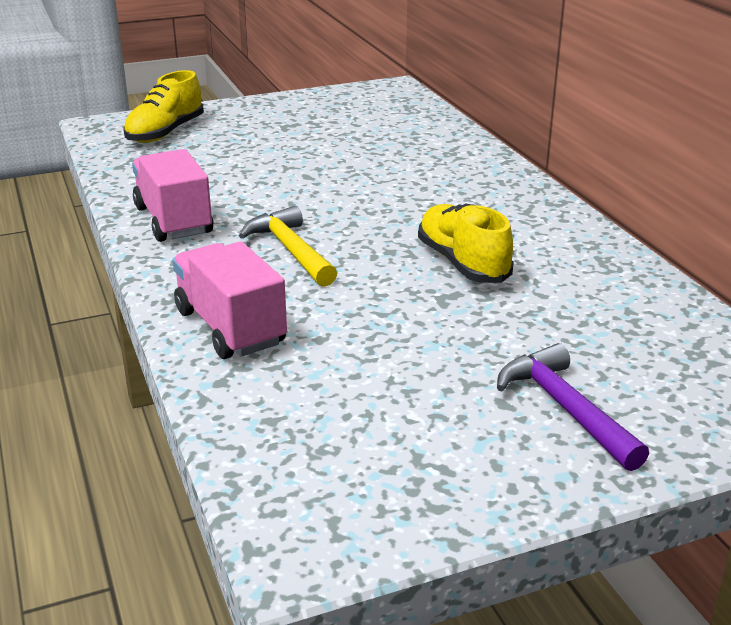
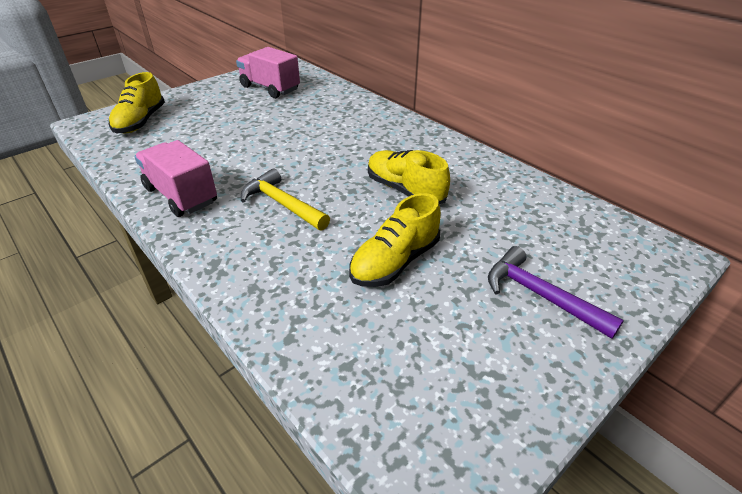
camera: 20 degrees left, 10 degrees up
(230, 327) = (271, 284): pink truck -> pink truck (270, 88)
(395, 336) = (395, 262): none -> yellow shoe

